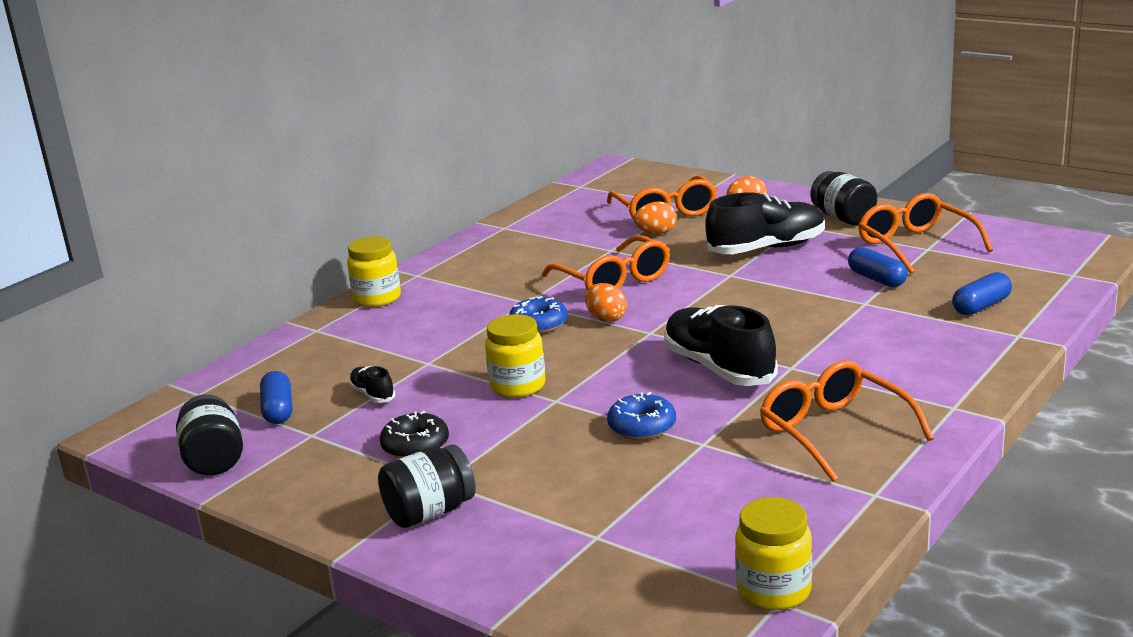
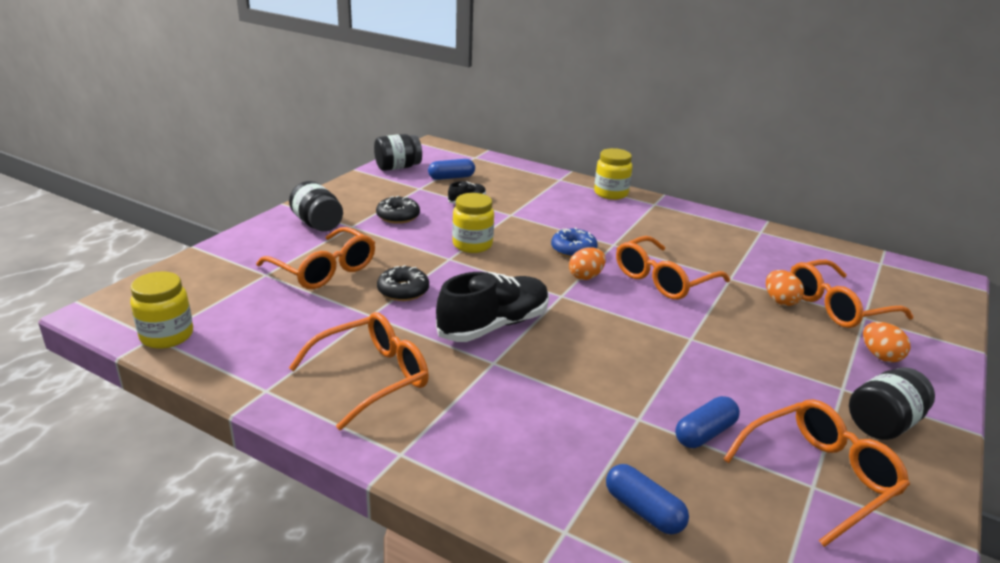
camera: 80 degrees right, 5 degrees up
(584, 489) = (324, 270): none -> orange glasses
(642, 426) = (403, 291): blue donut -> black donut
(767, 248) = (765, 363): black shoe -> none

